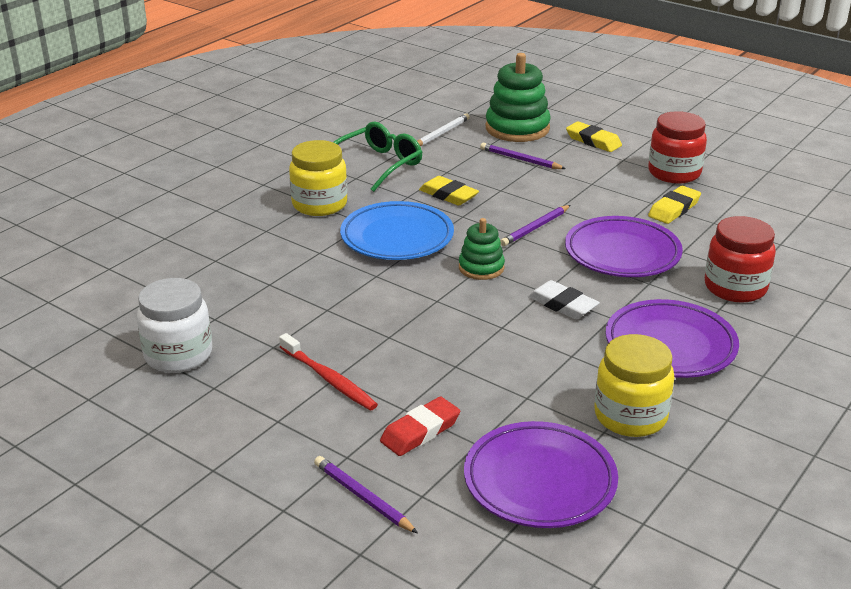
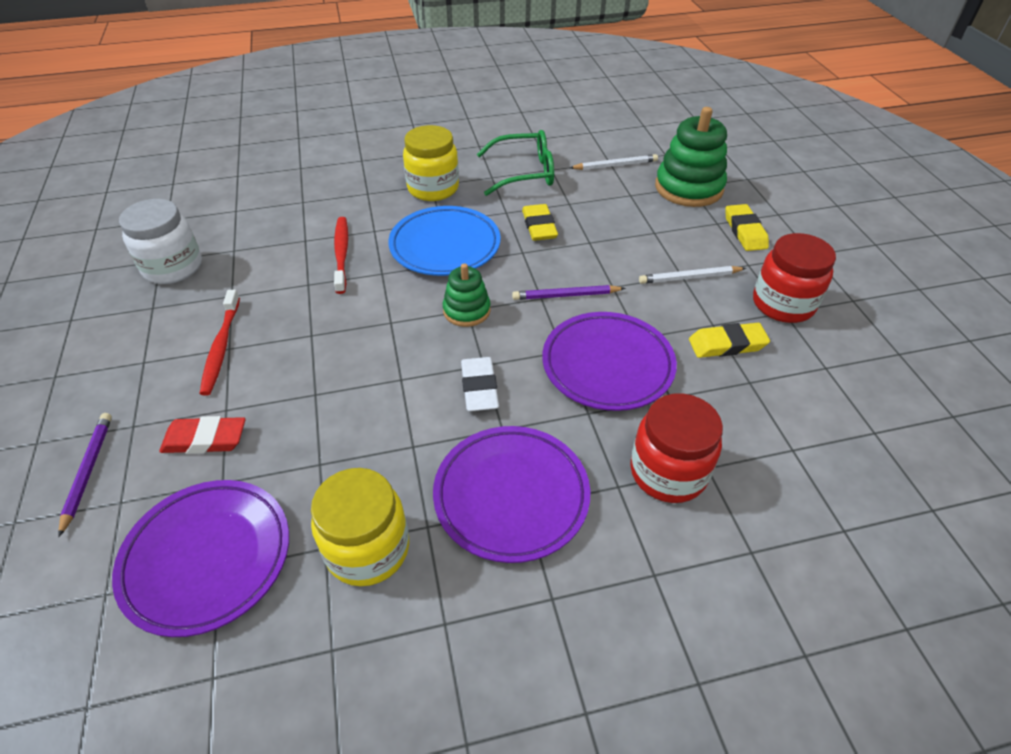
camera: 40 degrees right, 15 degrees up
(319, 278) = (341, 253): none -> red toothbrush
(520, 159) = (648, 220): purple pencil -> none
(598, 182) = (689, 277): none -> white pencil

